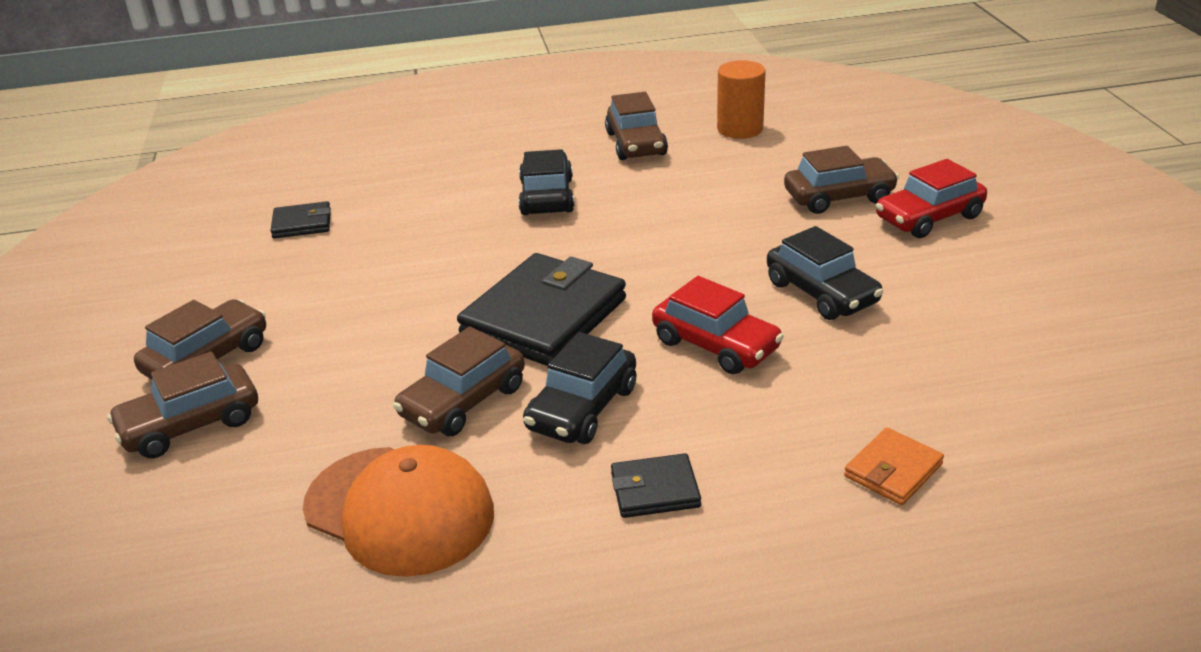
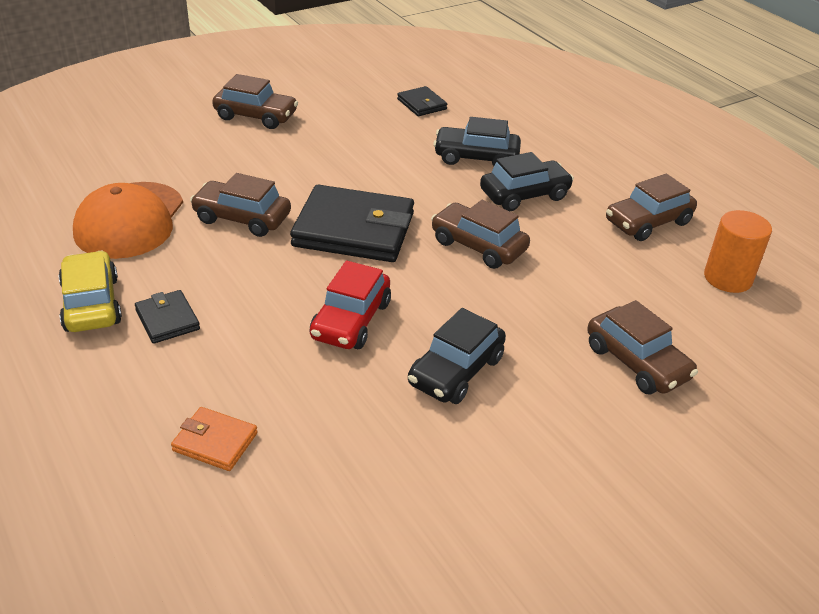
camera: 65 degrees right, 5 degrees up
(190, 425) = (192, 130): brown car -> brown car (478, 246)
(582, 408) = (249, 270): black car -> black car (476, 157)
(587, 563) = (91, 304): none -> yellow car
(929, 218) = (637, 432): red car -> none

